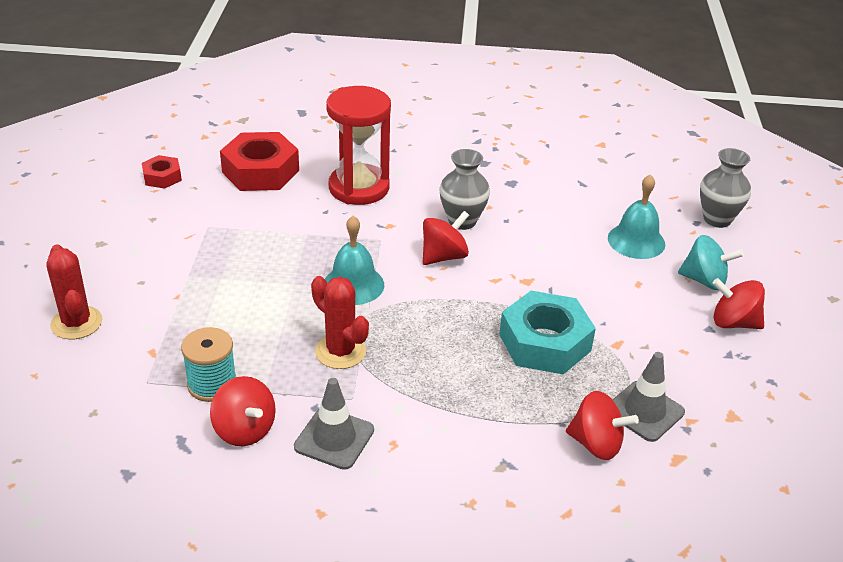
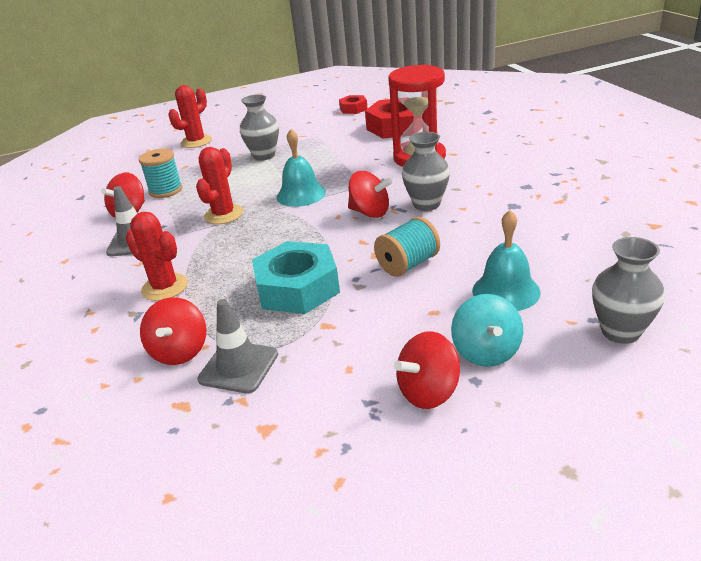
camera: 70 degrees right, 5 degrees down
(211, 280) = (264, 155): none -> grey vase
(468, 432) = (165, 287): none -> red cactus
(558, 270) = (408, 264): none -> turquoise spool
(733, 323) = (428, 392): red spinning top -> red spinning top turned 120 degrees counterclockwise

